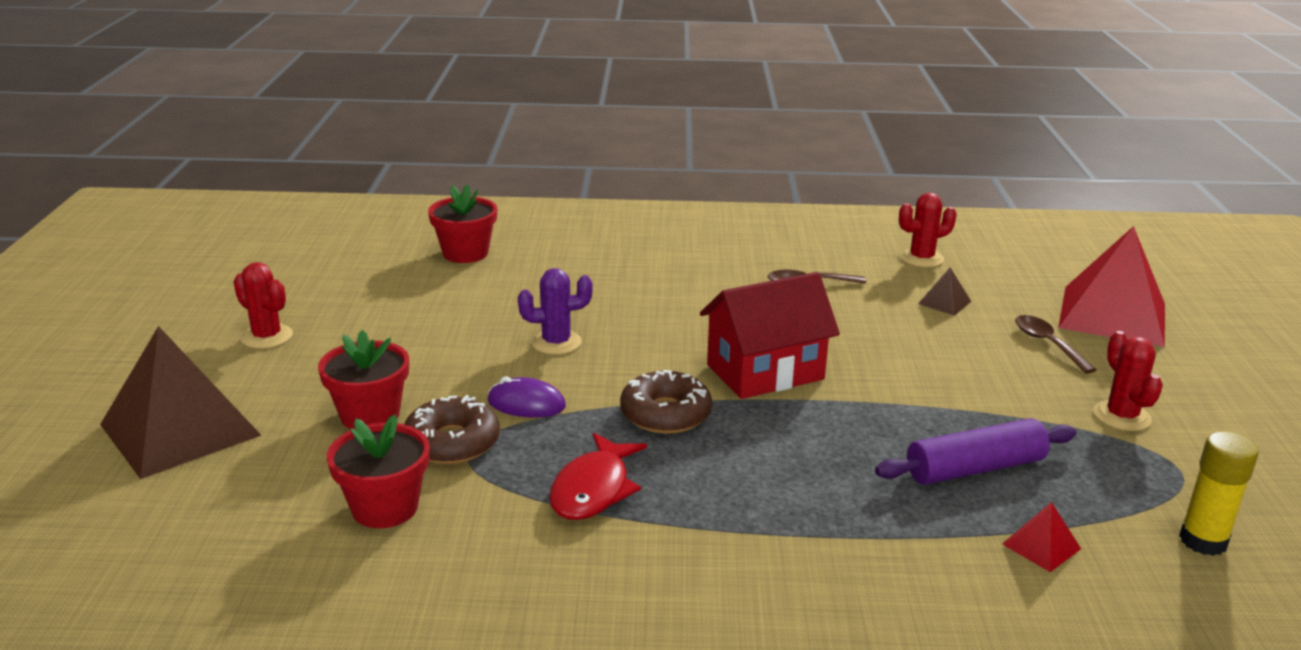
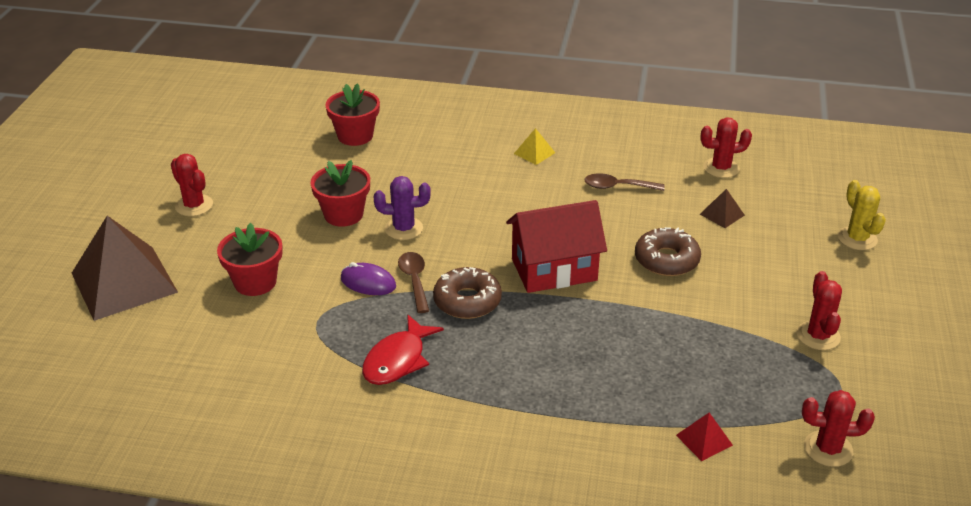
camera: 10 degrees right, 10 degrees up
(385, 508) = (251, 360): red flower pot -> red flower pot (343, 214)
(452, 443) = (308, 311): brown donut -> brown donut (666, 260)
(694, 257) = (534, 153): none -> yellow pyramid
(975, 468) = (682, 371): purple rolling pin -> none
(1047, 344) = (789, 262): brown spoon -> brown spoon (414, 280)
(1112, 315) = (857, 238): red pyramid -> yellow cactus
(1203, 541) = (828, 449): yellow glue stick -> red cactus

